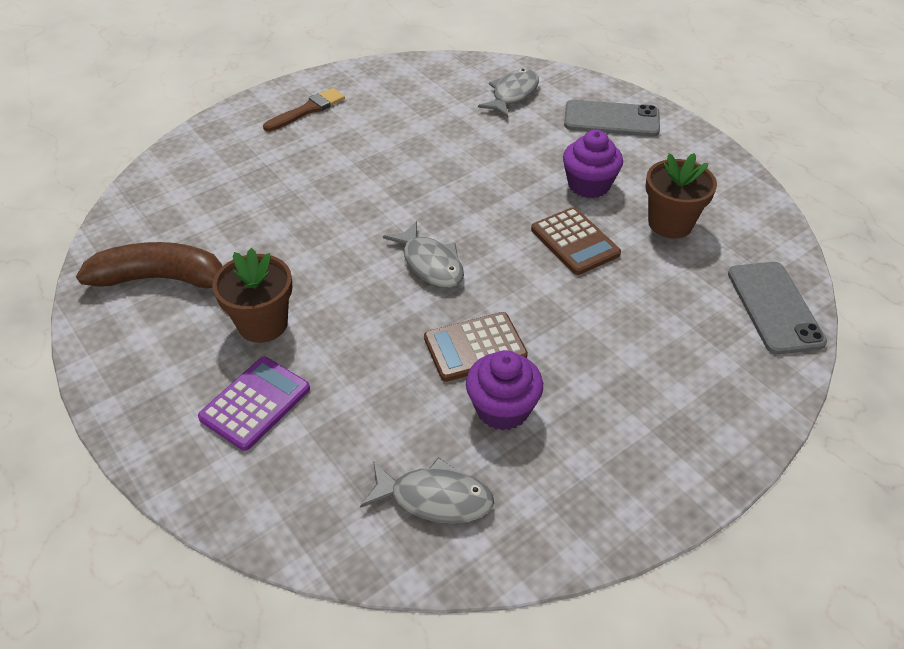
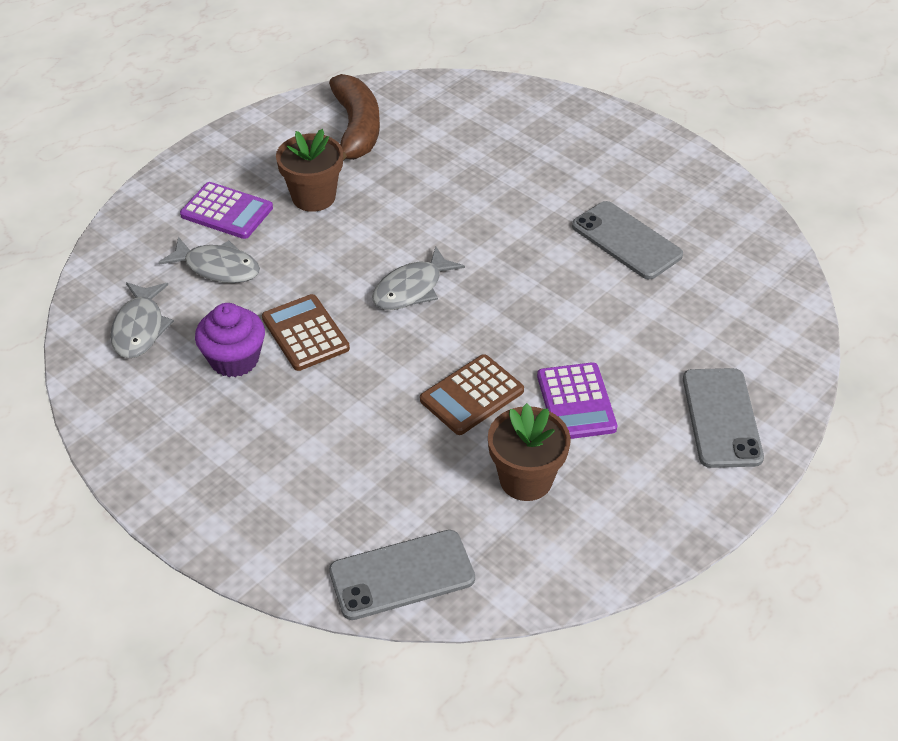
camera: 80 degrees right, 0 degrees up
(307, 110) = (633, 161): brown brush -> none
(407, 130) = (626, 240): none -> grey phone
(513, 94) = (737, 320): grey fish -> grey fish (217, 267)
(588, 185) = (576, 402): purple cupcake -> purple calculator

